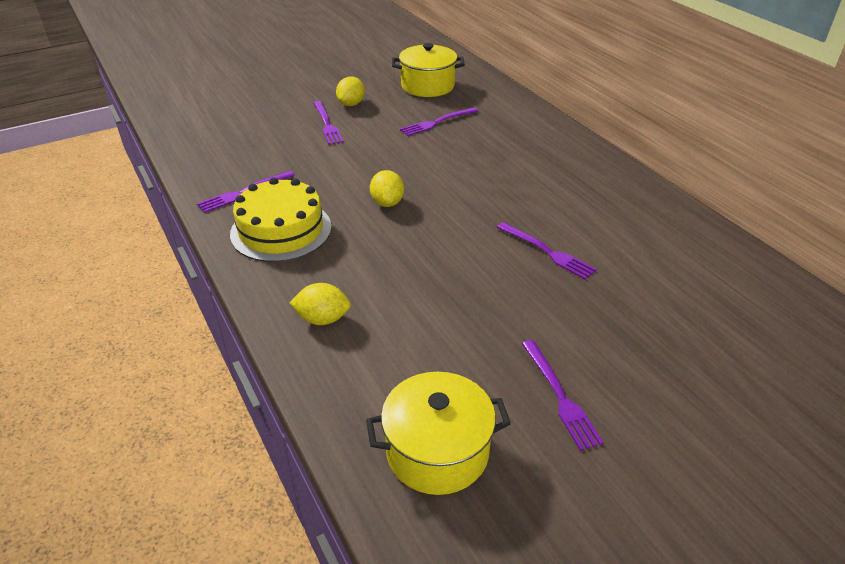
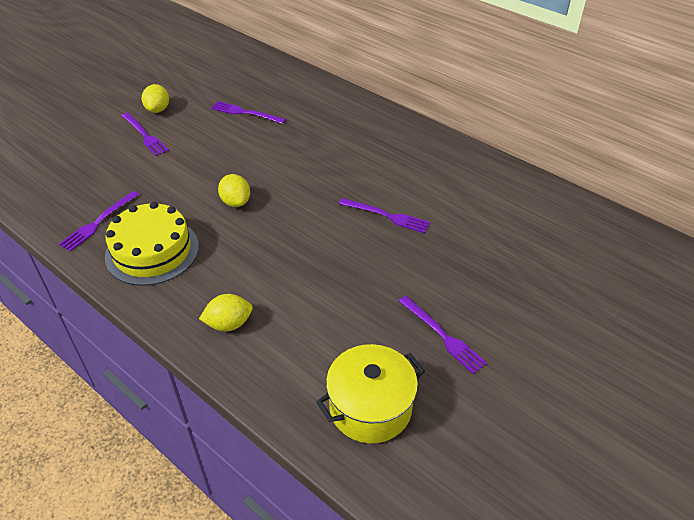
camera: 20 degrees left, 5 degrees up
(427, 86) = (221, 77): yellow pot -> none
(437, 122) = (246, 113): purple fork -> purple fork turned 75 degrees clockwise

